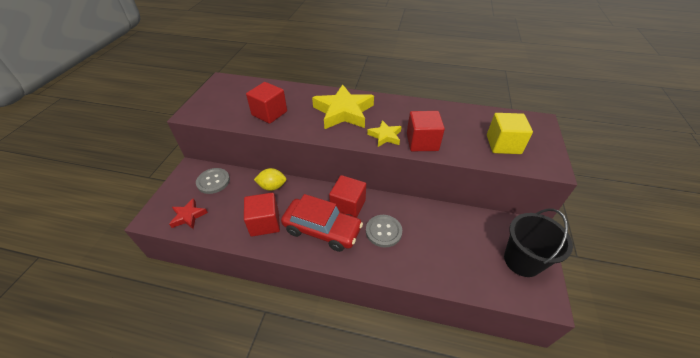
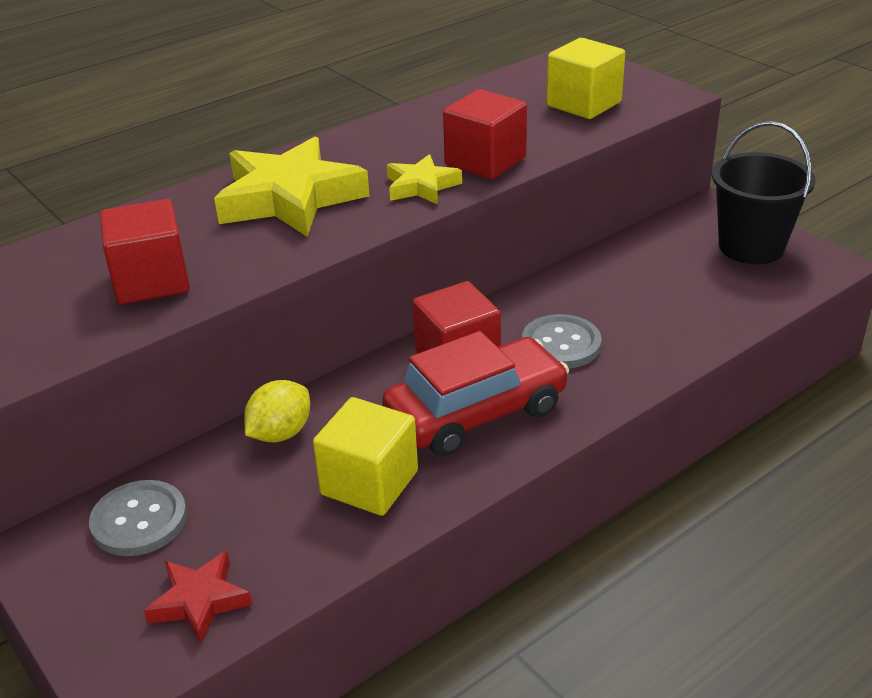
camera: 50 degrees left, 10 degrees down
(264, 223) = (369, 483): red cube -> yellow cube

